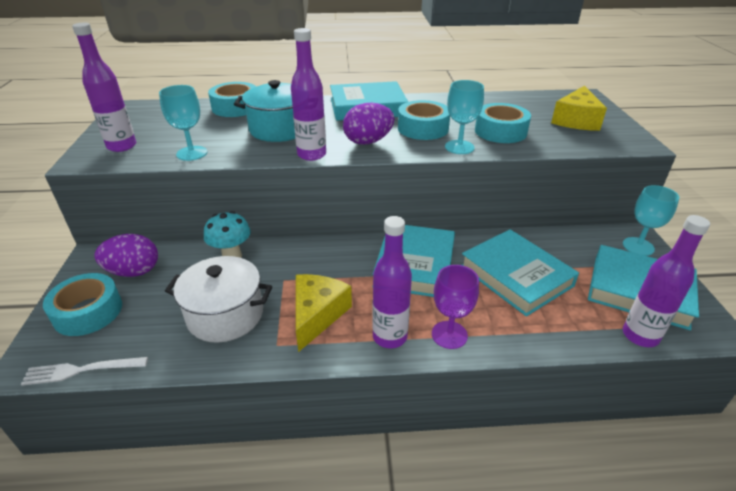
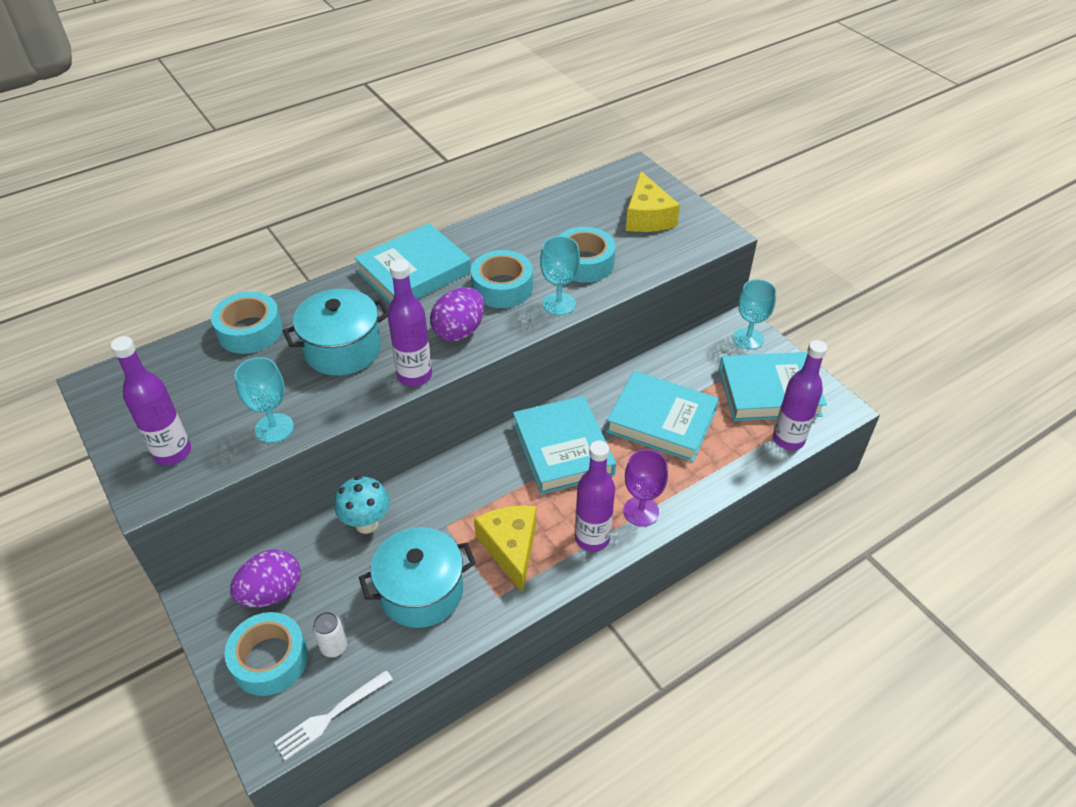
camera: 30 degrees left, 10 degrees up
(133, 323) = (334, 647): none -> white can
(225, 315) = (421, 591): white pot -> turquoise pot

